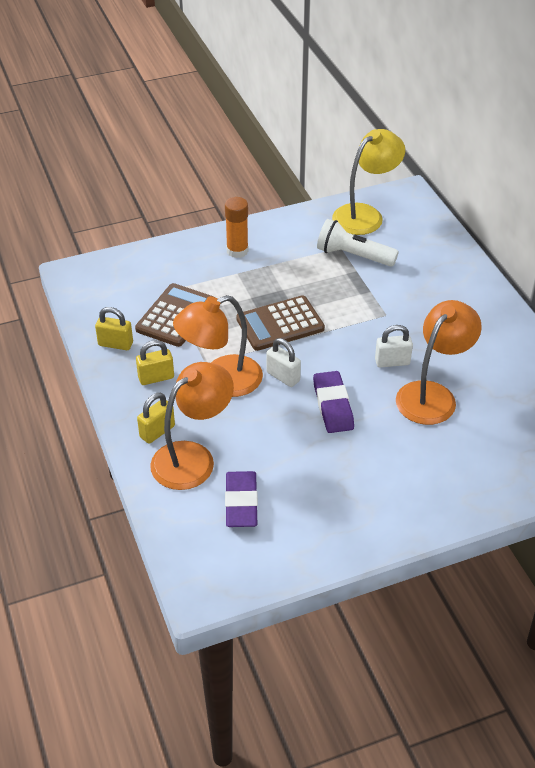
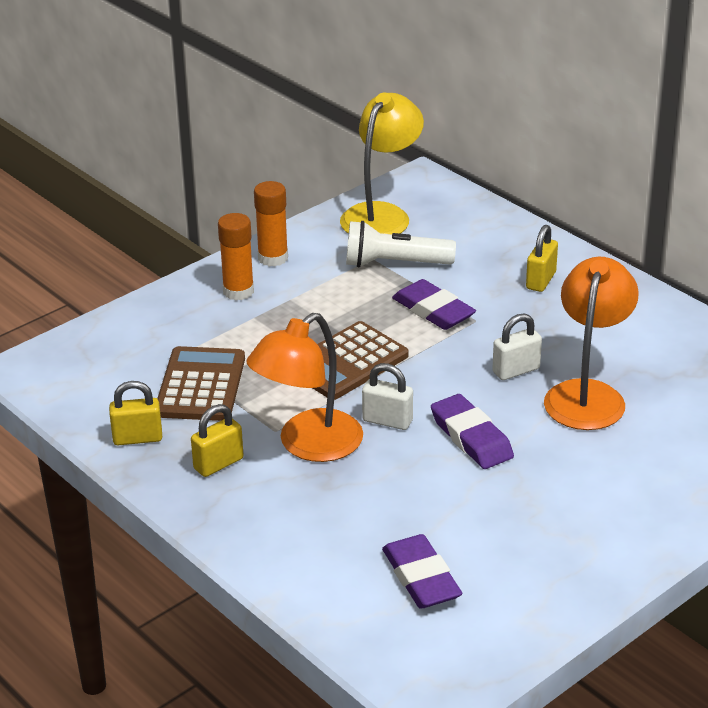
camera: 20 degrees left, 10 degrees down
(157, 431) = (259, 526): yellow padlock -> yellow padlock (541, 280)
(193, 457) = (326, 543): orange lamp -> none
(273, 231) = (273, 258): none -> orange glue stick
(360, 299) = (433, 310): none -> purple eraser

